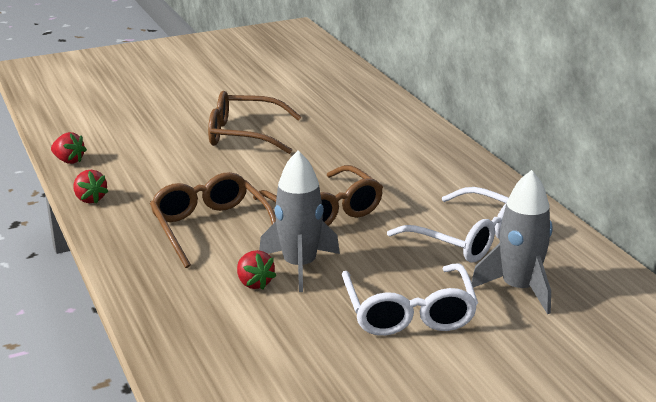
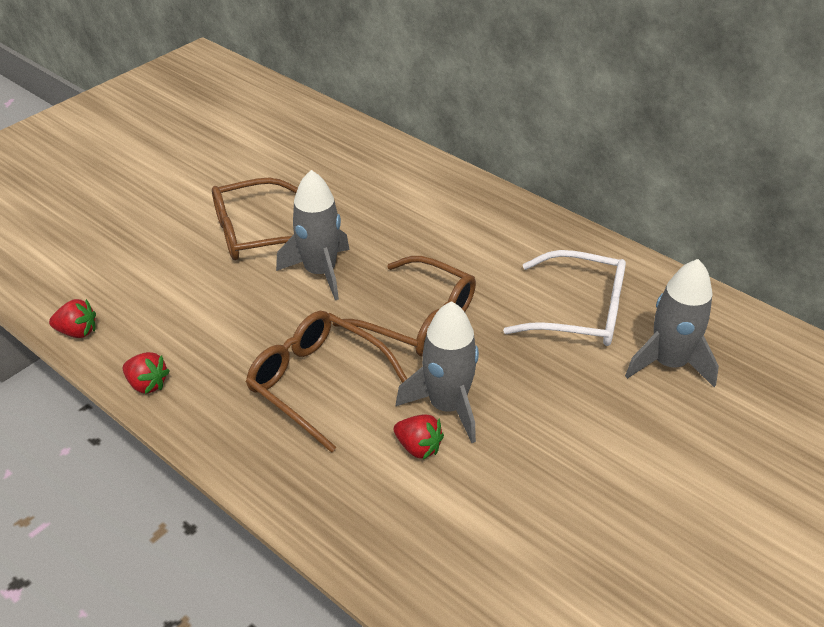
camera: 25 degrees left, 15 degrees up
(272, 167) = (320, 272): none -> grey rocket
(408, 312) = (593, 431): white glasses -> none

